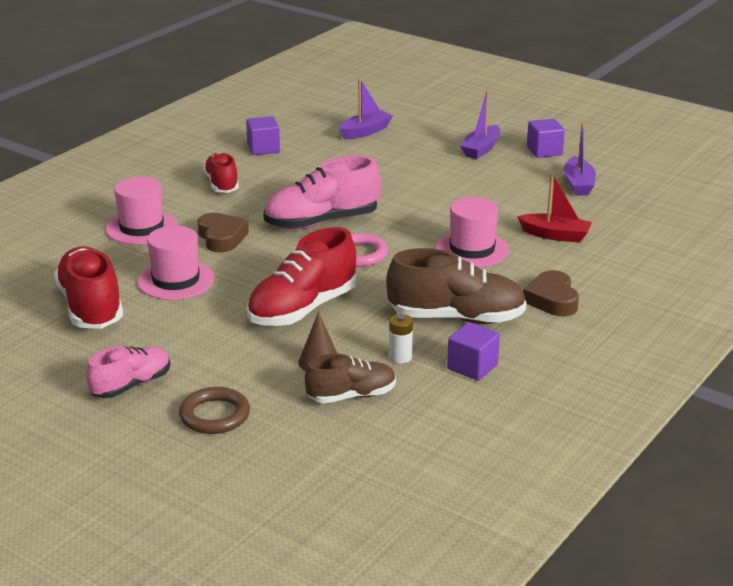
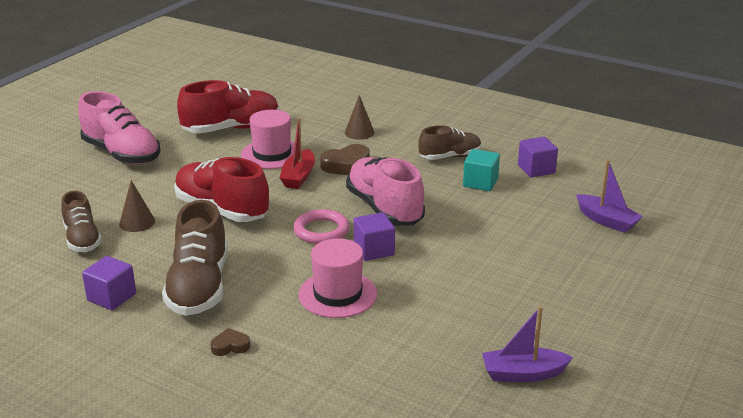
camera: 85 degrees right, 0 degrees up
(131, 385) = (122, 154): pink shoe -> pink shoe, size x1.62
(141, 228) = (359, 132): pink hat -> brown cone
(215, 415) = (74, 186): brown ring -> none
(222, 184) = (450, 157): red shoe -> brown shoe
(282, 175) = (480, 182): none -> turquoise cube
(400, 357) = (136, 259): white battery -> none
(481, 149) = (596, 298): purple boat -> none
(544, 151) = (615, 347): purple cube -> purple cube (374, 250)
(552, 300) = (230, 346): brown heart -> brown heart, size x0.56
(555, 235) = (378, 351): red boat -> red boat (298, 177)

